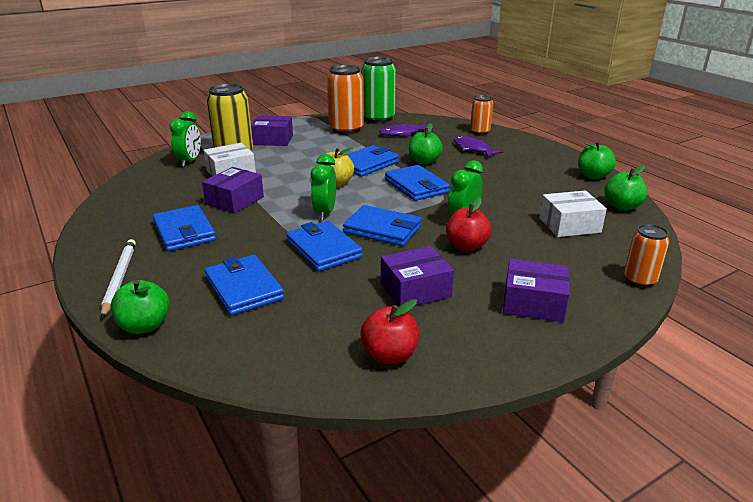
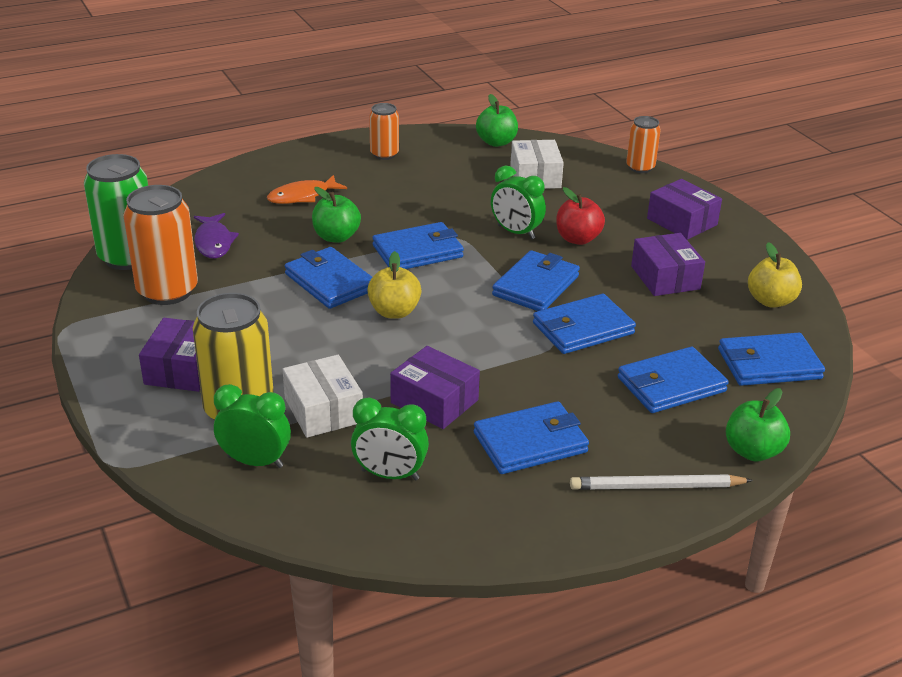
camera: 85 degrees left, 5 degrees up
(272, 345) = (768, 364): none -> blue wallet
(325, 212) = (485, 324): green clock -> green clock (390, 475)
(389, 355) = (770, 301): red apple -> yellow apple
(473, 149) = (302, 196): purple fish -> orange fish
(480, 132) = (238, 182): orange can -> orange can (384, 154)
(533, 303) = (682, 222): purple box -> purple box turned 60 degrees counterclockwise
(593, 176) = (415, 139): green apple -> none

